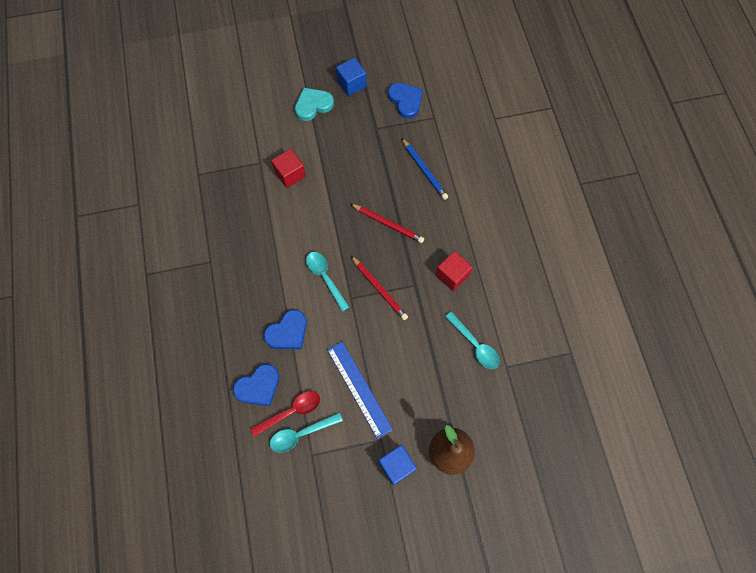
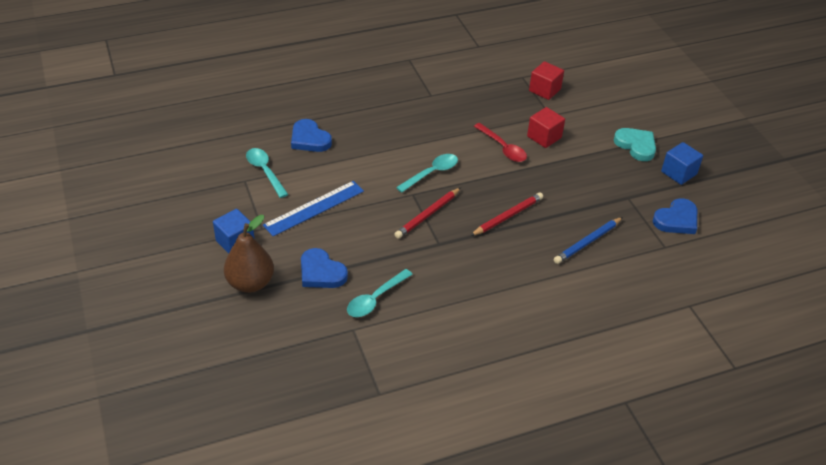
camera: 80 degrees right, 25 degrees down
(287, 332) = (367, 152): blue heart -> blue heart (321, 272)
(291, 411) = (286, 163): red spoon -> red spoon (503, 148)
(388, 224) = (508, 216): red pencil -> red pencil turned 150 degrees counterclockwise
(452, 275) = (457, 274): red cube -> red cube (544, 90)

